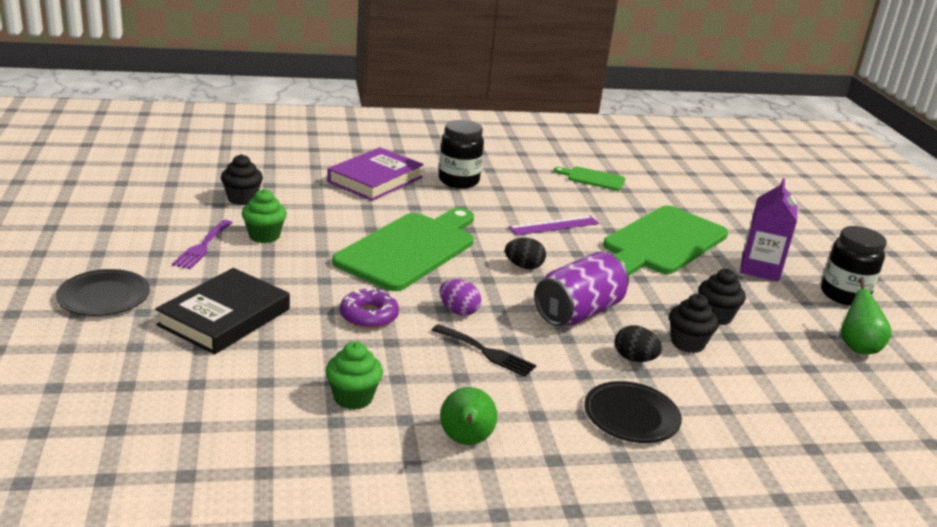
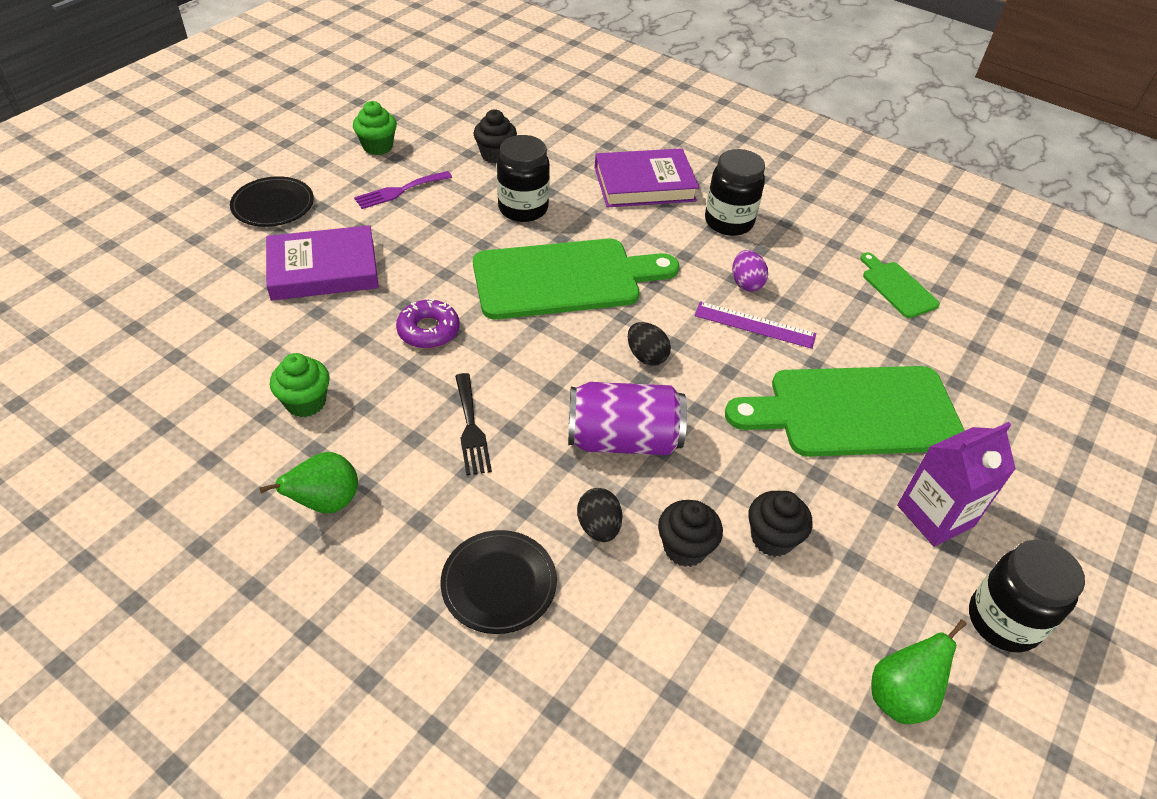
camera: 45 degrees right, 20 degrees up
(224, 317) = (323, 269): black book -> purple book
(264, 236) = (460, 203): green cupcake -> green cupcake (377, 147)
(316, 222) = (523, 208): none -> black jar
(458, 311) = (510, 370): purple egg -> purple egg (746, 283)

